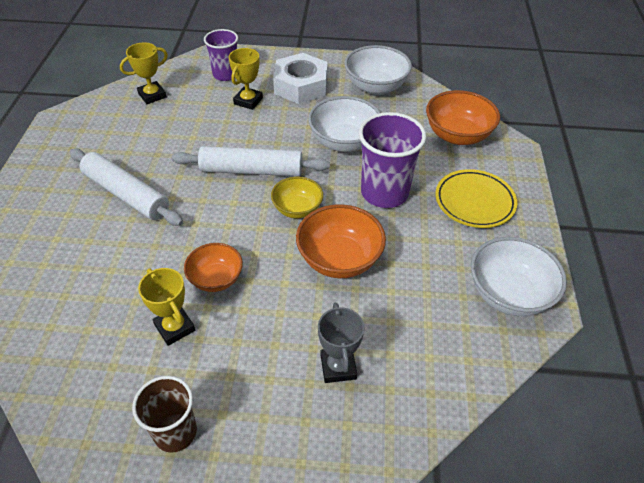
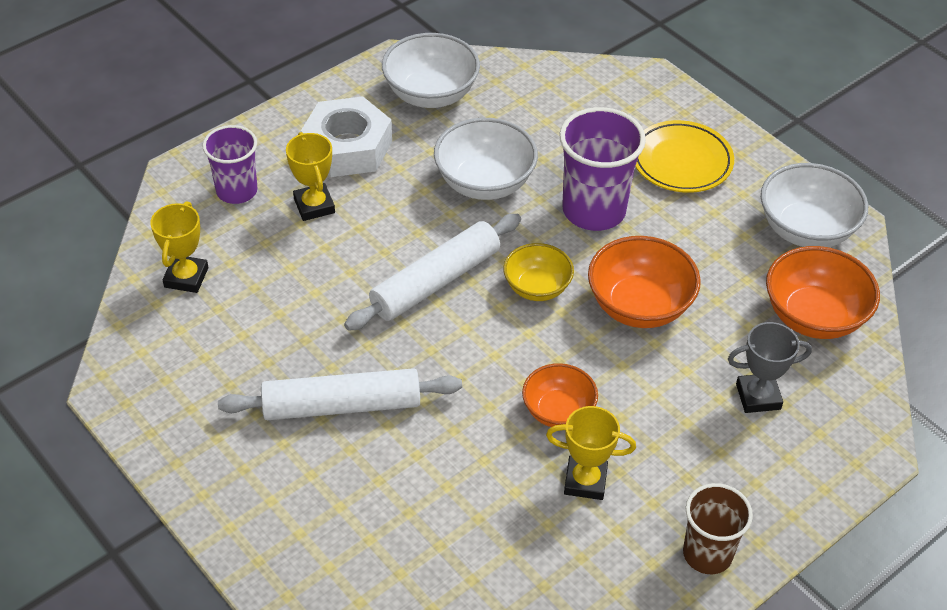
camera: 45 degrees left, 0 degrees up
(338, 367) = (758, 396): grey trophy -> grey trophy turned 45 degrees counterclockwise
(457, 135) = (583, 99): orange bowl -> orange bowl (814, 316)

